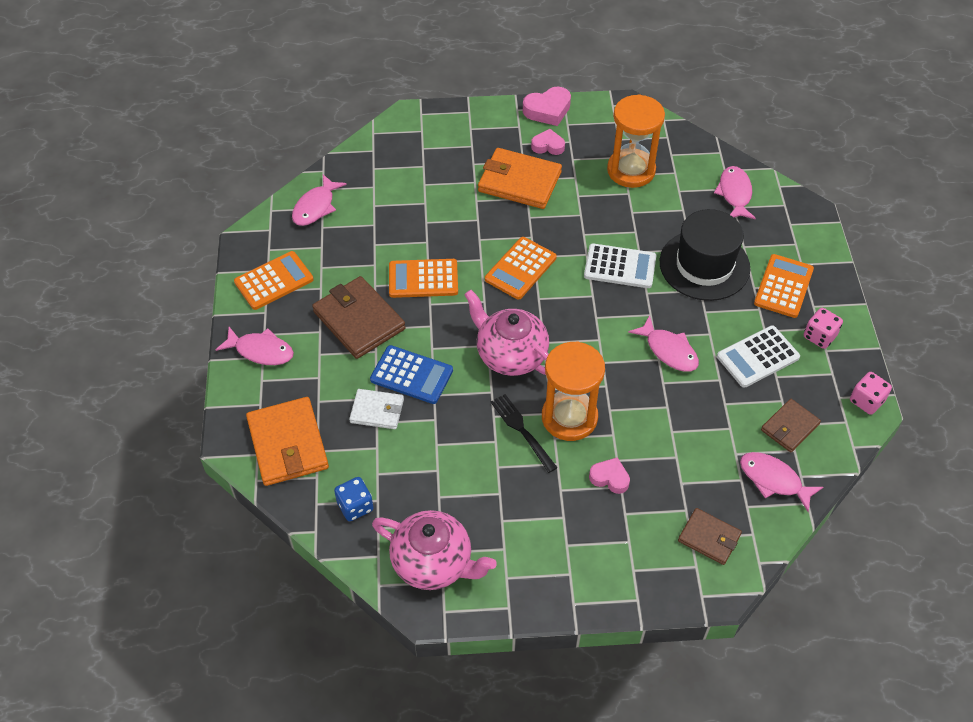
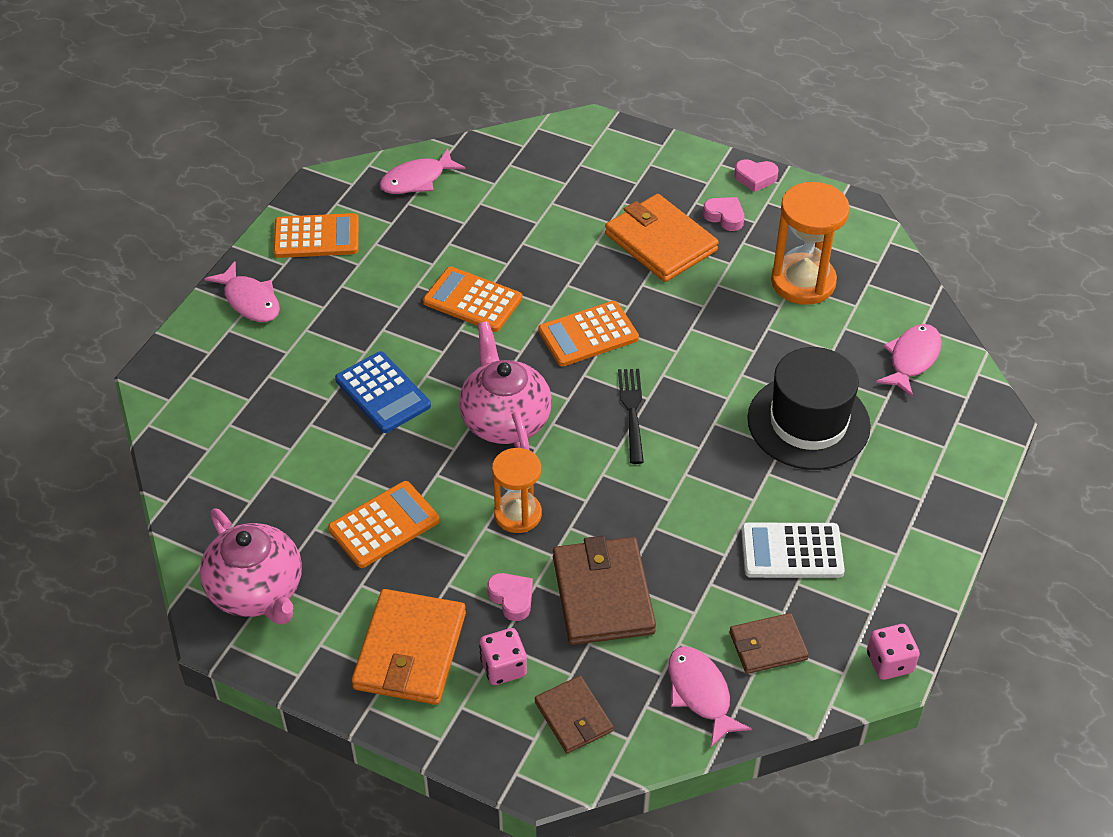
camera: 30 degrees right, 5 degrees down
(288, 444) = (205, 404): orange wallet -> orange wallet (410, 650)
(355, 506) = (223, 496): blue dice -> none
(359, 320) = (372, 313): brown wallet -> brown wallet (603, 595)
(377, 411) = (319, 412): white wallet -> none
(522, 430) = (455, 503): black fork -> black fork (632, 411)
(547, 110) = (755, 178): pink heart -> pink heart, size x0.66
(569, 417) = (518, 514): orange hourglass -> orange hourglass, size x0.65
(620, 266) = (705, 381): white calculator -> none
(668, 350) = (689, 496): pink fish -> none
(783, 286) = (889, 488): orange calculator -> orange calculator (384, 525)
(819, 336) = (889, 563): pink dice -> pink dice (503, 667)

